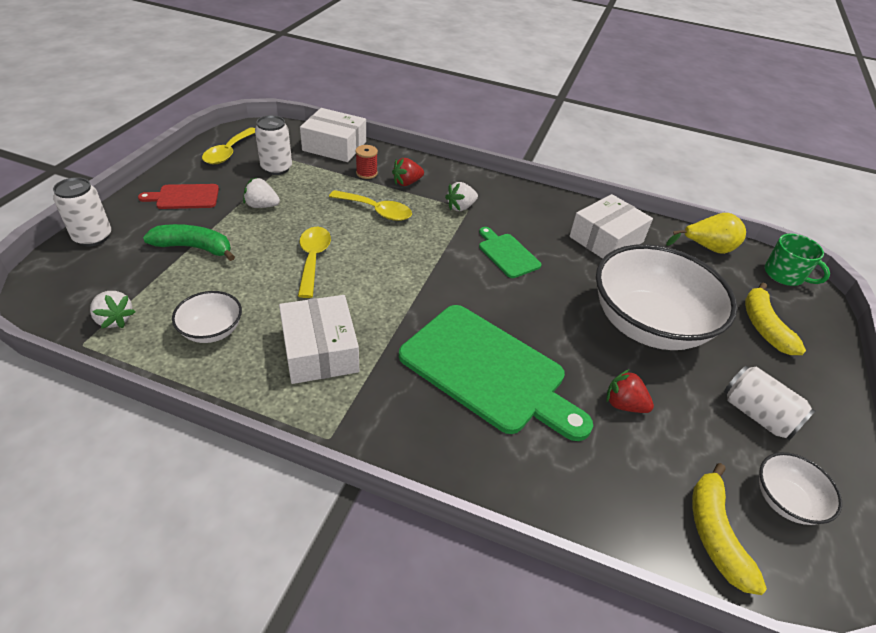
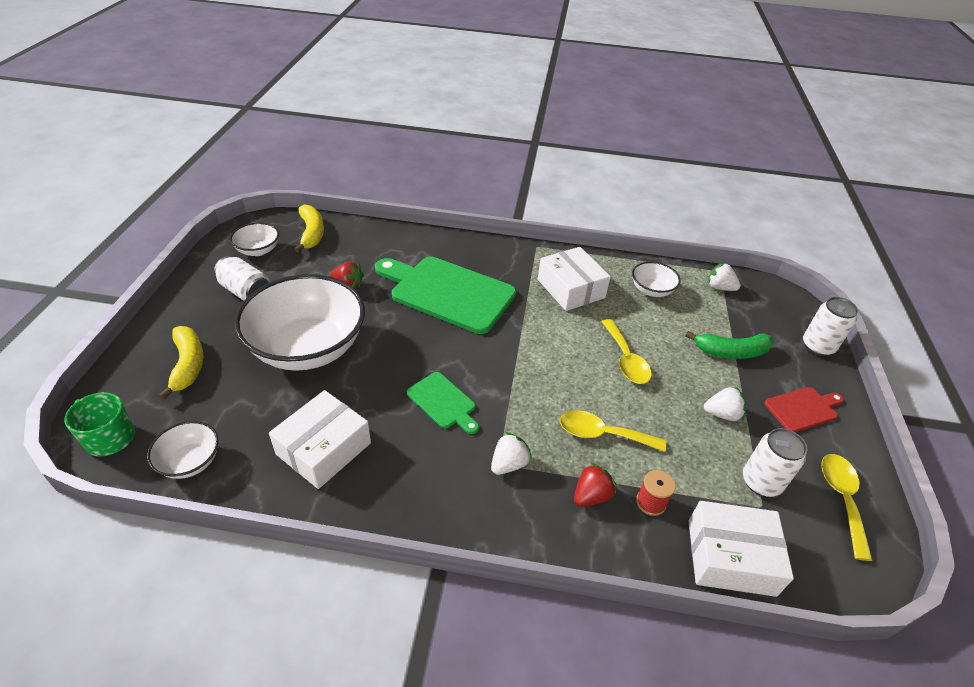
camera: 170 degrees right, 0 degrees up
(707, 248) = (190, 461): yellow pear -> white bowl

